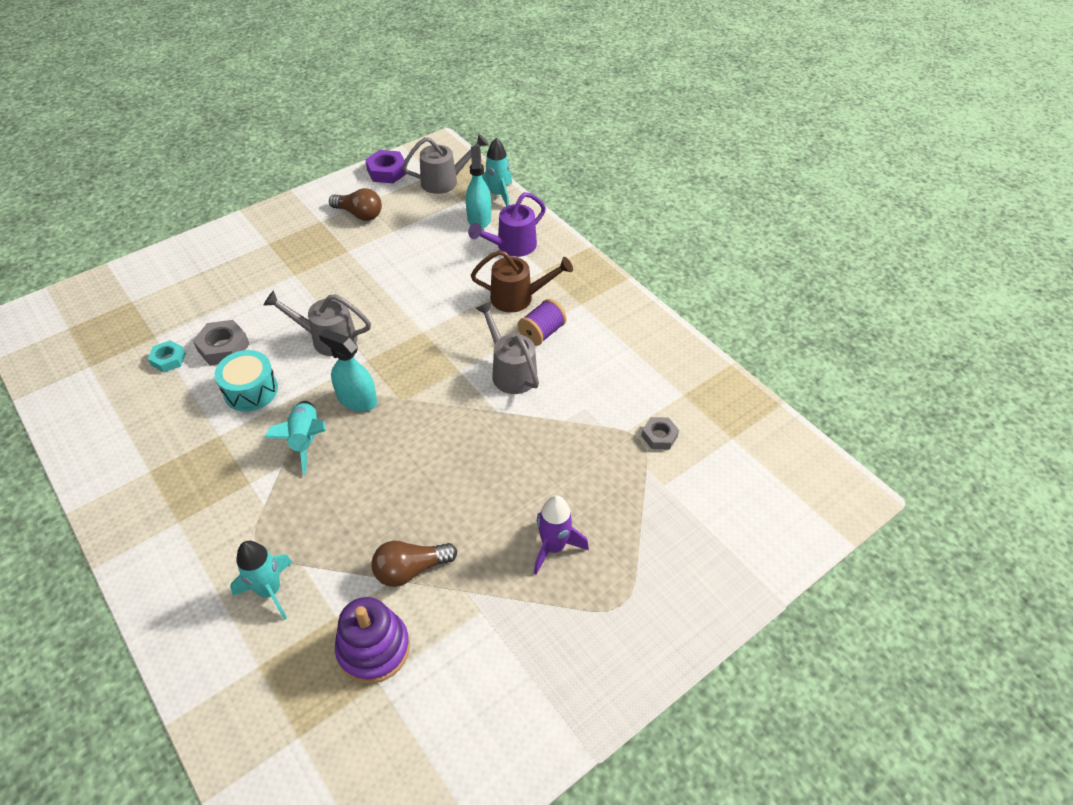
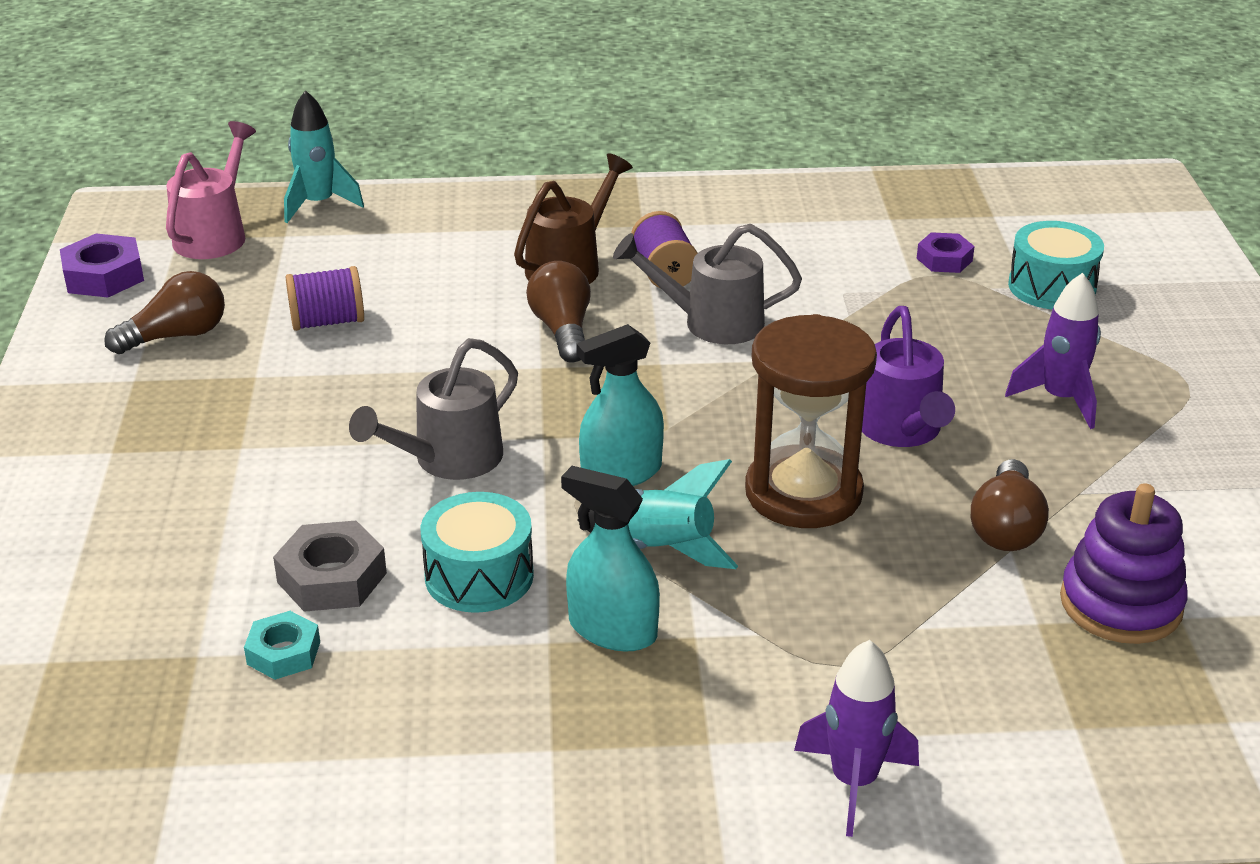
camera: 55 degrees left, 15 degrees down
(174, 588) = (854, 782): none -> purple rocket
(270, 591) = (942, 675): turquoise rocket -> none
(386, 473) = (803, 493): none -> brown hourglass
(405, 249) = (328, 322): none -> purple spool
(445, 181) = (215, 234): grey watering can -> pink watering can
(459, 323) = (562, 330): none -> brown light bulb
(479, 218) = (350, 237): turquoise spray bottle -> turquoise spray bottle (612, 629)
(511, 246) = (452, 233): purple watering can -> purple watering can (902, 431)
(659, 436) = (944, 259): grey nut -> purple nut
(674, 497) = (1051, 287): none -> turquoise drum

